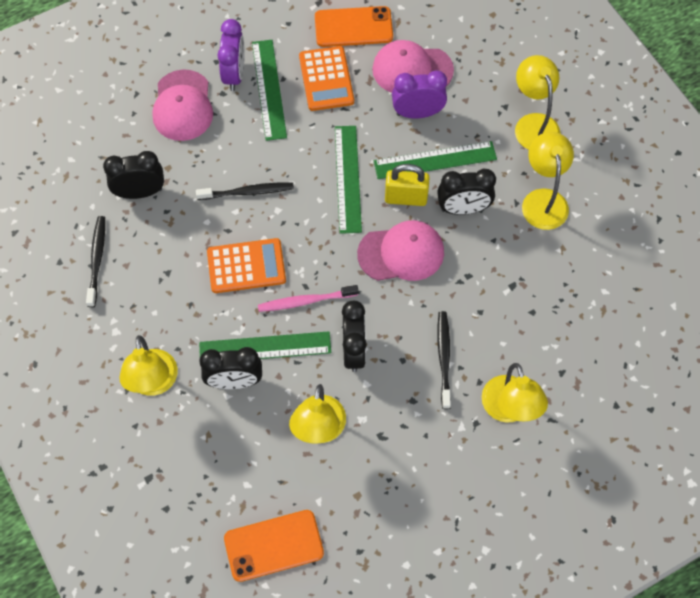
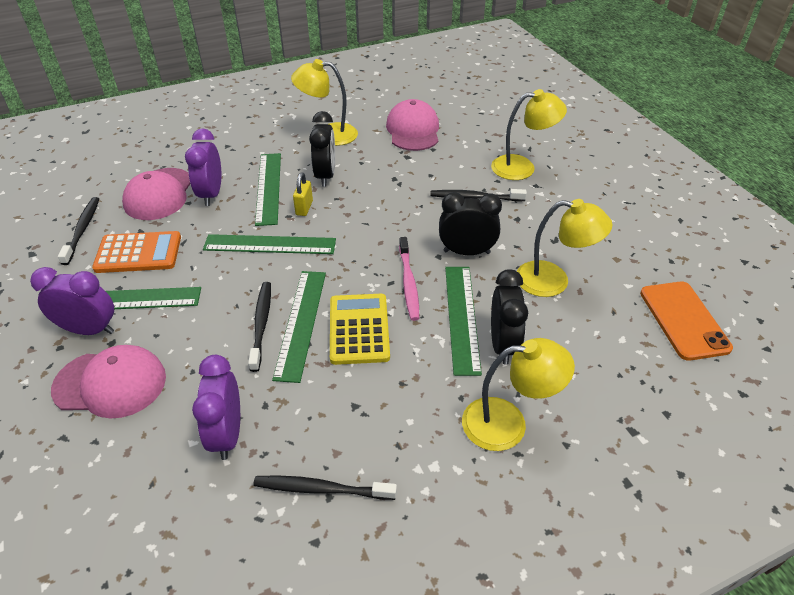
camera: 85 degrees left, 20 degrees down
(140, 192) = (227, 434): black clock -> purple clock
(246, 266) = (359, 329): orange calculator -> yellow calculator
(250, 221) = (301, 323): none -> green ruler
(353, 27) = (82, 229): orange phone -> black toothbrush
(401, 253) = (364, 215): pink cap -> pink cap (413, 130)
(406, 198) = (304, 208): yellow padlock -> yellow padlock, size x0.65
(533, 124) = (252, 133): yellow lamp -> none

